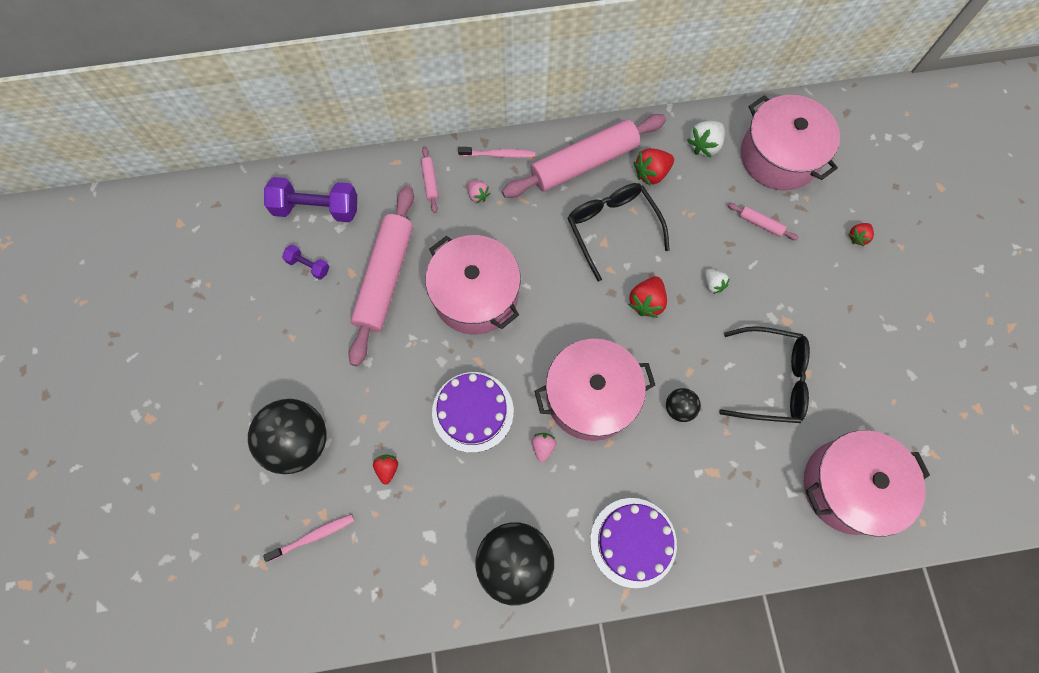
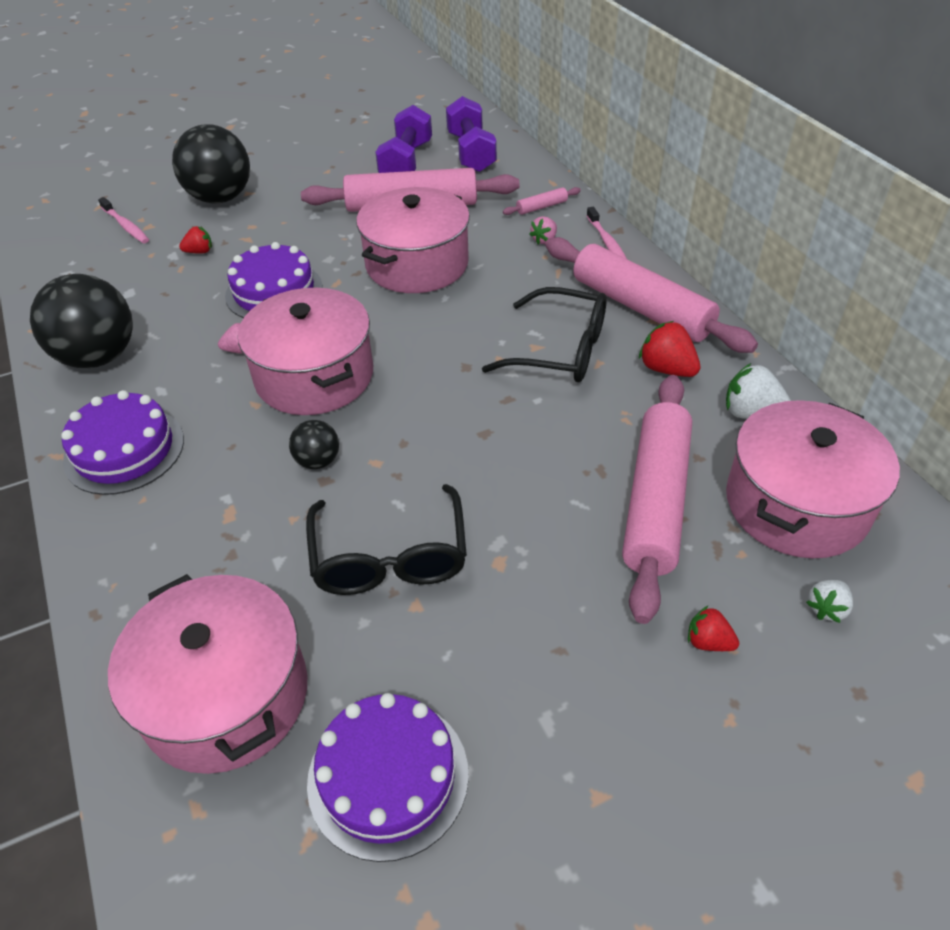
camera: 75 degrees right, 25 degrees down
(308, 266) = (406, 162): purple dumbbell -> purple dumbbell, size x1.95
(612, 229) = (559, 350): black glasses -> black glasses turned 60 degrees clockwise
(646, 302) = (465, 400): red strawberry -> none
(713, 284) = (523, 463): white strawberry -> white strawberry (827, 608)
(760, 224) = (655, 501): pink rolling pin -> pink rolling pin, size x2.48
(907, 410) = (388, 776): none -> purple cake

